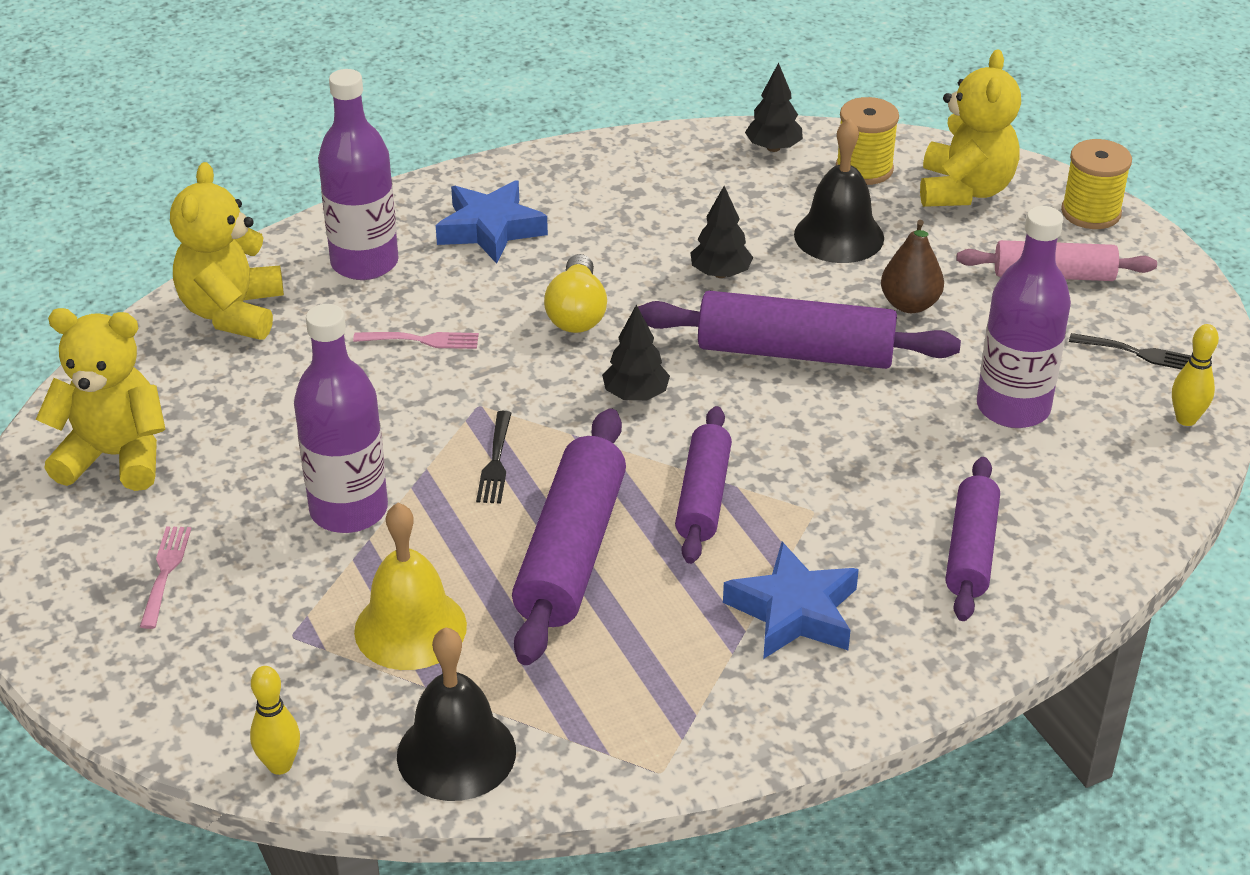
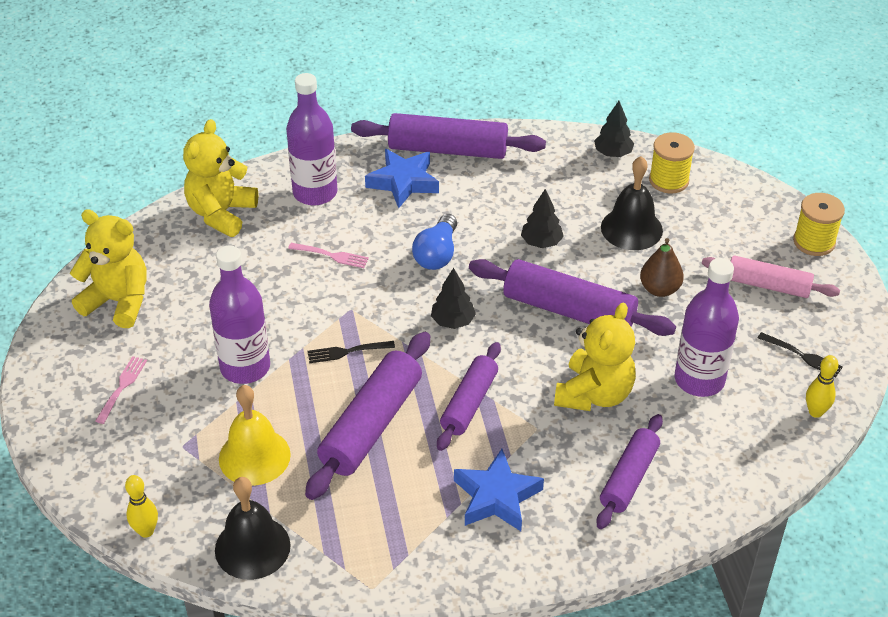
camera: 15 degrees right, 5 degrees up
(495, 462) = (347, 352): black fork -> black fork turned 60 degrees clockwise
(538, 178) = (448, 149): none -> purple rolling pin
(577, 313) = (437, 254): yellow light bulb -> blue light bulb
(964, 190) = (732, 209): yellow teddy bear -> yellow teddy bear (594, 394)

